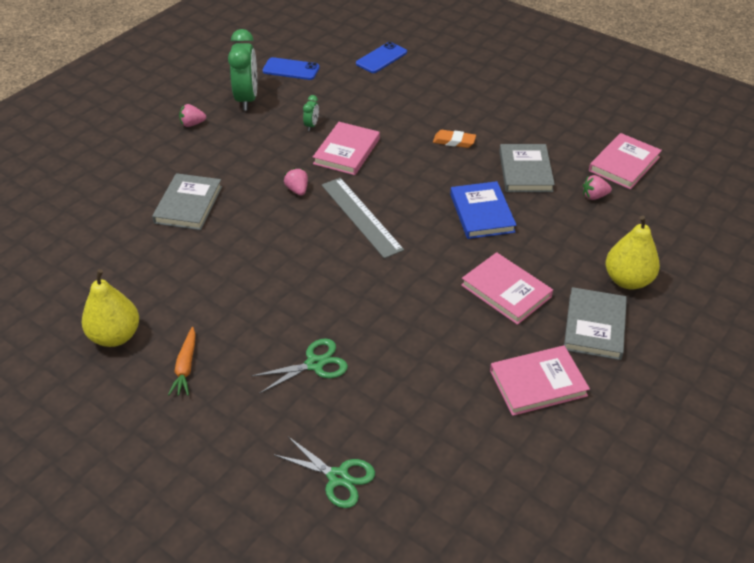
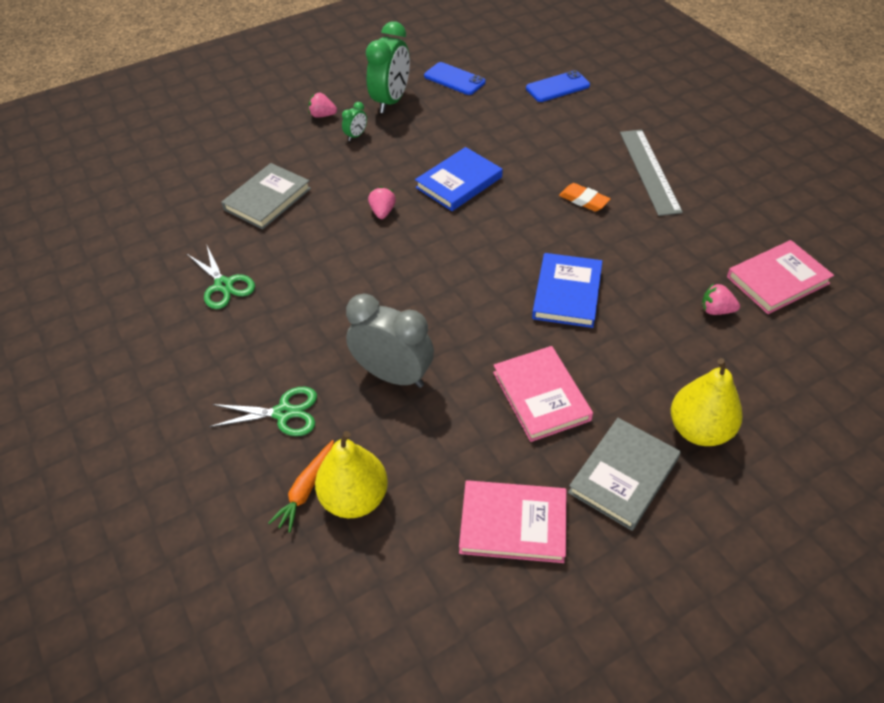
camera: 25 degrees right, 5 degrees up
(115, 336) = (117, 318): yellow pear -> yellow pear (355, 498)
(186, 366) = (159, 372): orange carrot -> orange carrot (306, 489)
(311, 125) = (439, 145): green clock -> green clock (356, 136)
(338, 477) = (228, 554): green scissors -> green scissors (223, 285)
(347, 151) = (459, 182): pink book -> blue book
(361, 216) = (431, 260): grey ruler -> grey ruler (649, 171)
(385, 310) = (393, 375): none -> grey clock
(525, 171) = (647, 257): grey book -> none

